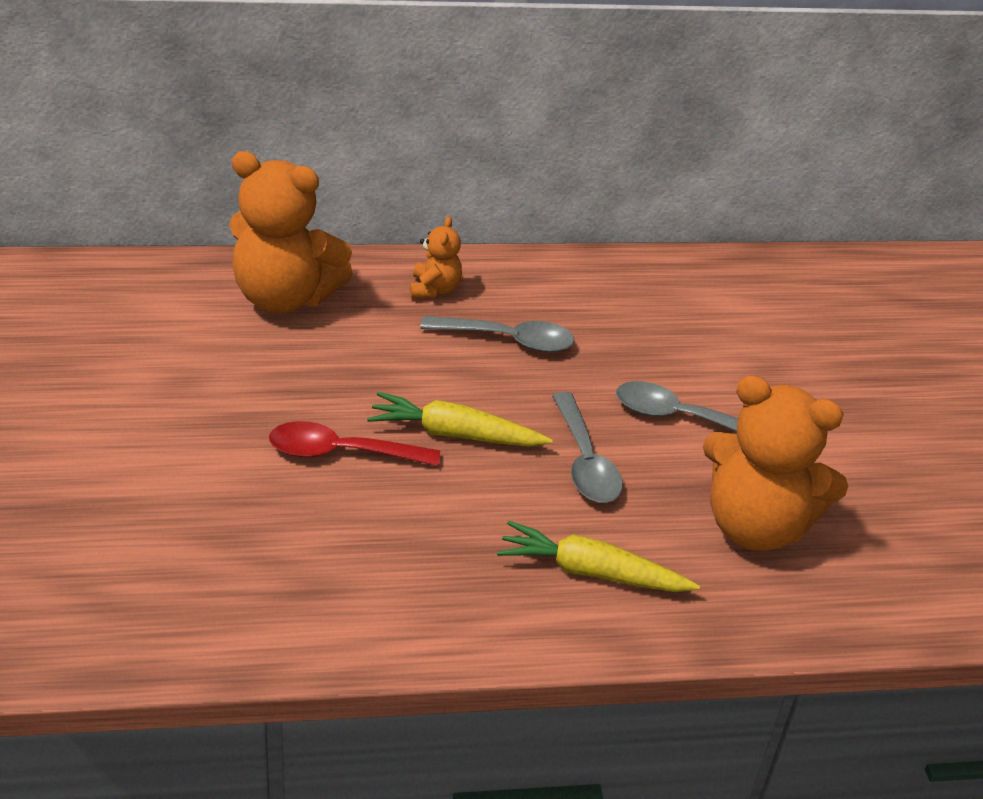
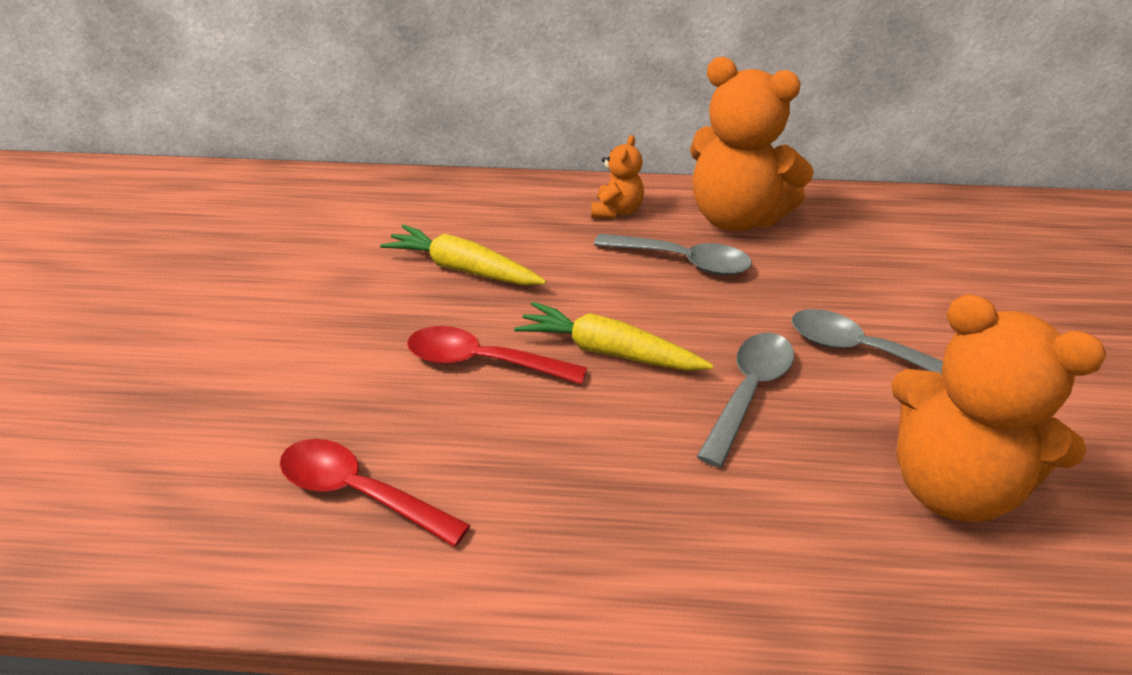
camera: 15 degrees right, 0 degrees up
(265, 575) = (359, 492): none -> red spoon
(285, 297) = (470, 210): orange teddy bear -> orange teddy bear (736, 218)
(585, 461) = (749, 392): grey spoon -> grey spoon turned 150 degrees counterclockwise
(591, 572) = (741, 526): yellow carrot -> yellow carrot (463, 269)

